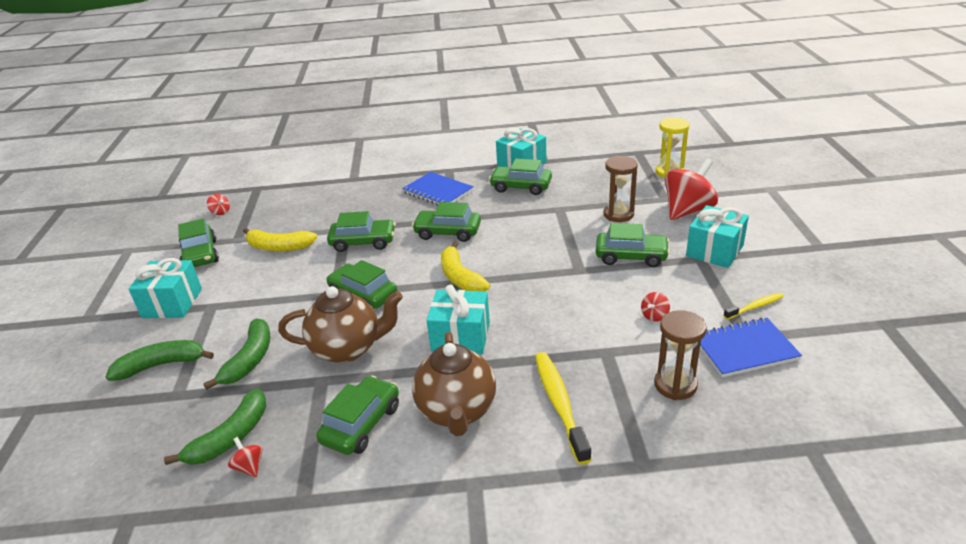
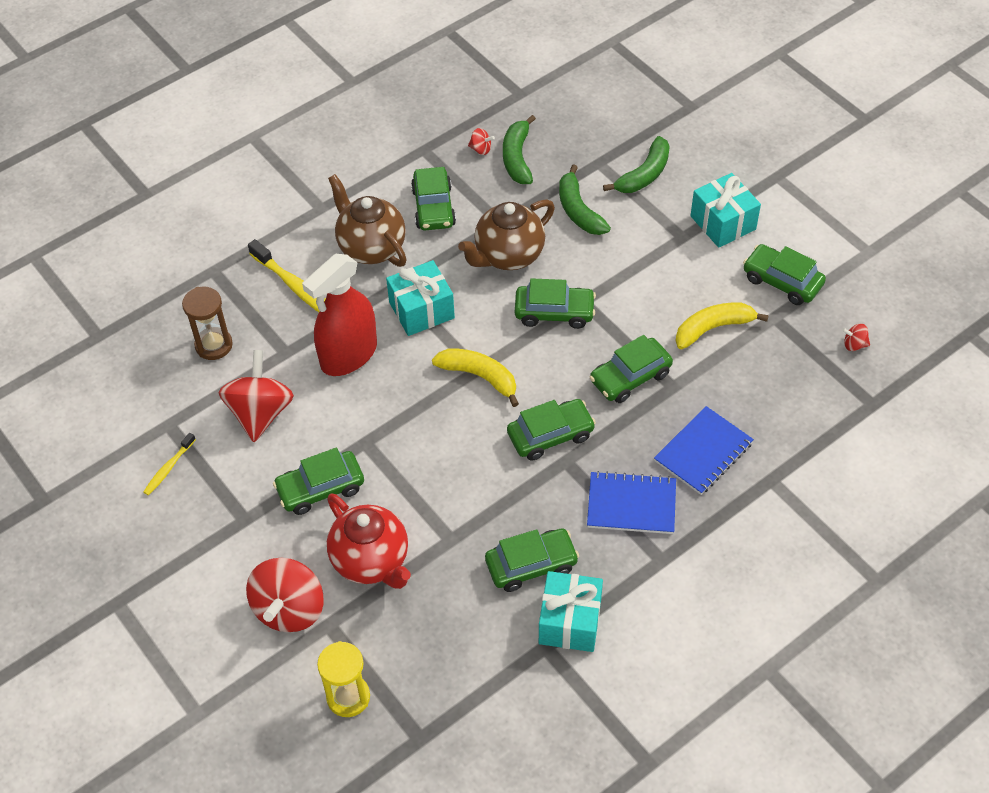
camera: 145 degrees right, 20 degrees up
(550, 328) = (348, 355): none -> red spray bottle
(618, 214) = (371, 561): brown hourglass -> red teapot
(654, 316) = (260, 413): red spinning top -> red spinning top, size x2.39
(714, 251) = (232, 540): turquoise gift -> none
(744, 349) = (166, 409): blue notebook -> blue notebook (703, 452)

